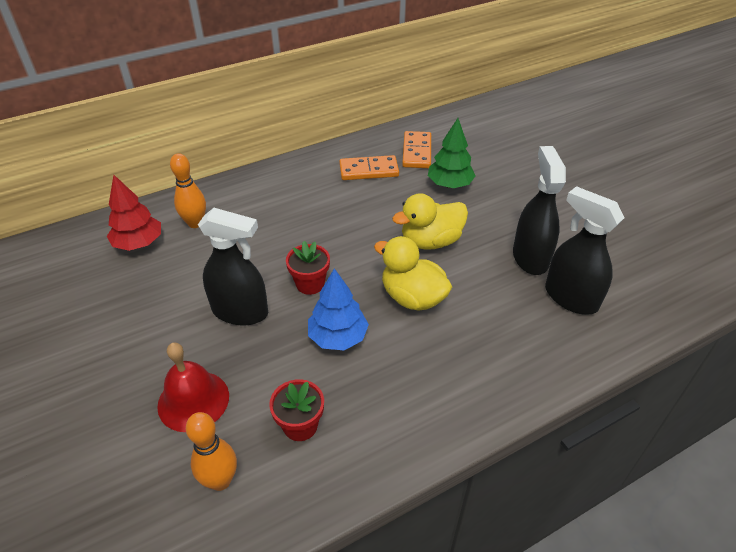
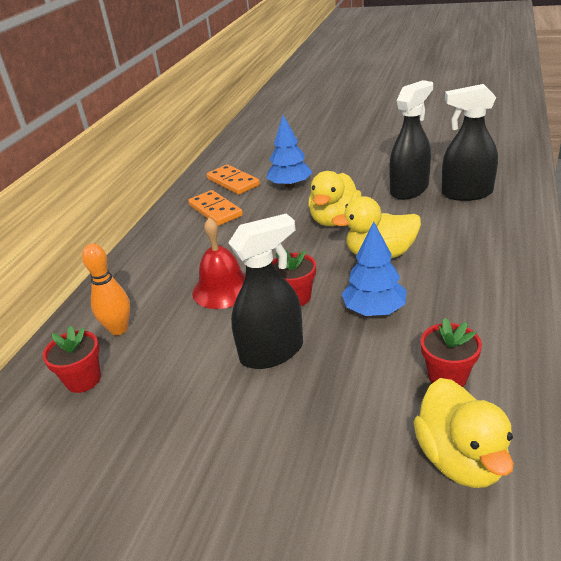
camera: 40 degrees left, 10 degrees down
(139, 243) = (83, 380): red tree -> red flower pot
(193, 400) = (343, 434): red bell -> red bell (223, 289)
(220, 480) = (460, 459): orange bowling pin -> yellow duck
(369, 170) = (215, 210): orange domino -> orange domino turned 75 degrees counterclockwise
(449, 184) = (290, 185): green tree -> blue tree
(530, 257) = (409, 190): black spray bottle -> black spray bottle turned 90 degrees clockwise

